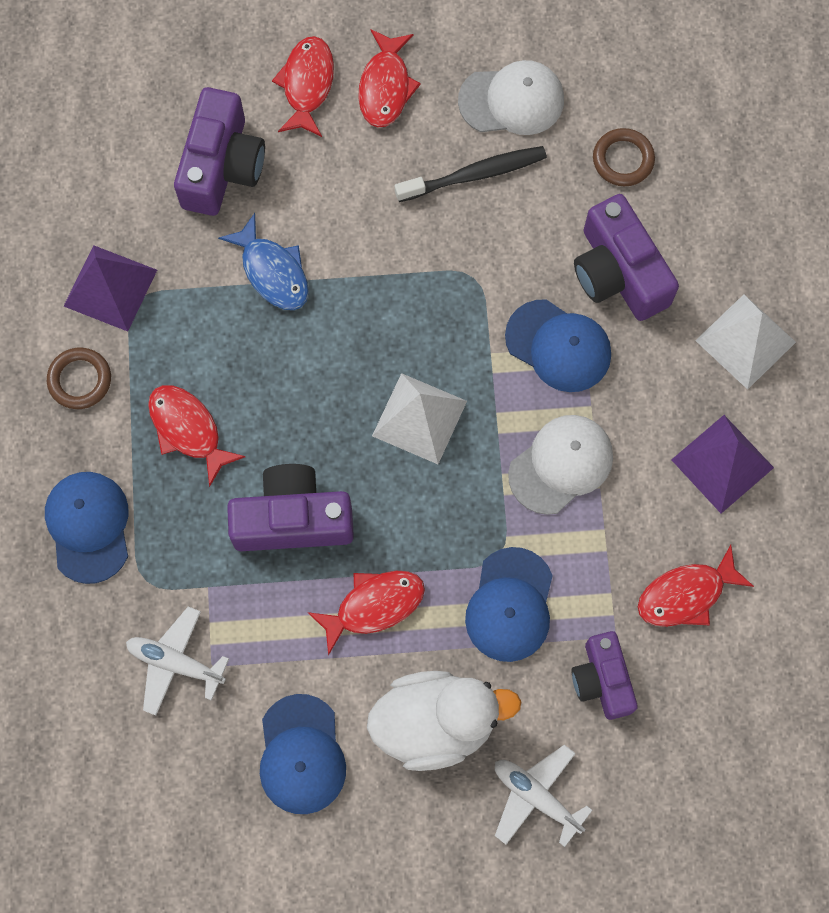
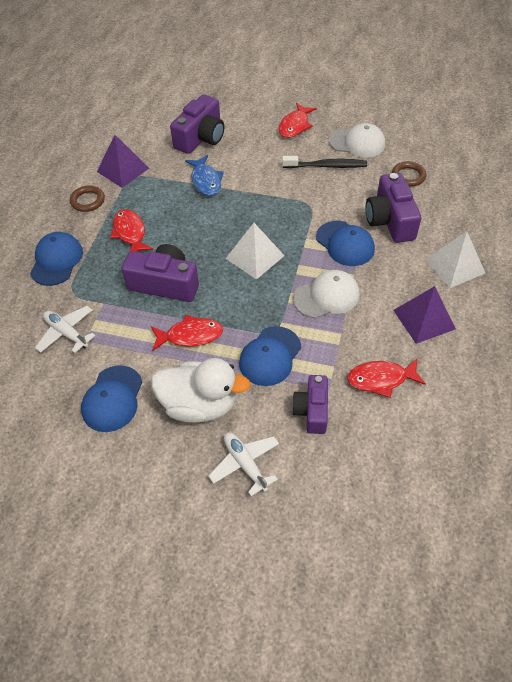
camera: 20 degrees right, 20 degrees down
(307, 85) = (256, 118): red fish -> none

